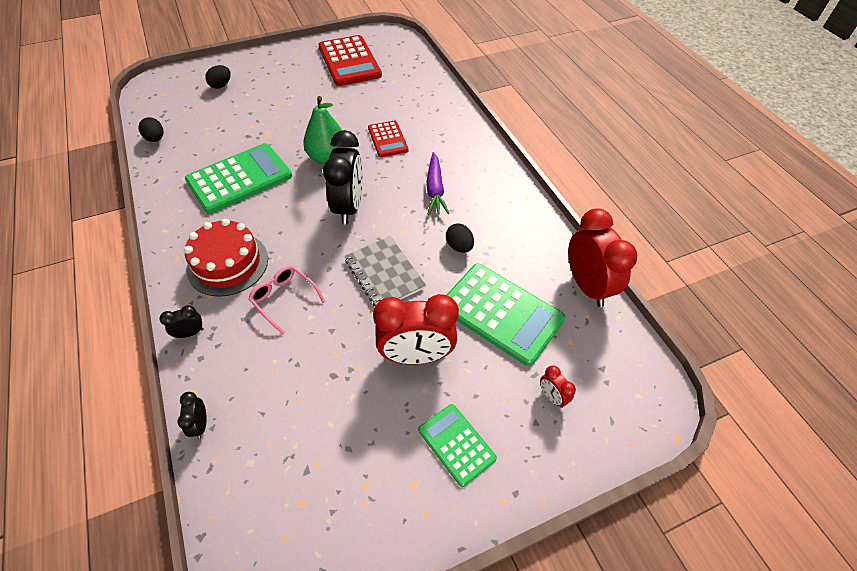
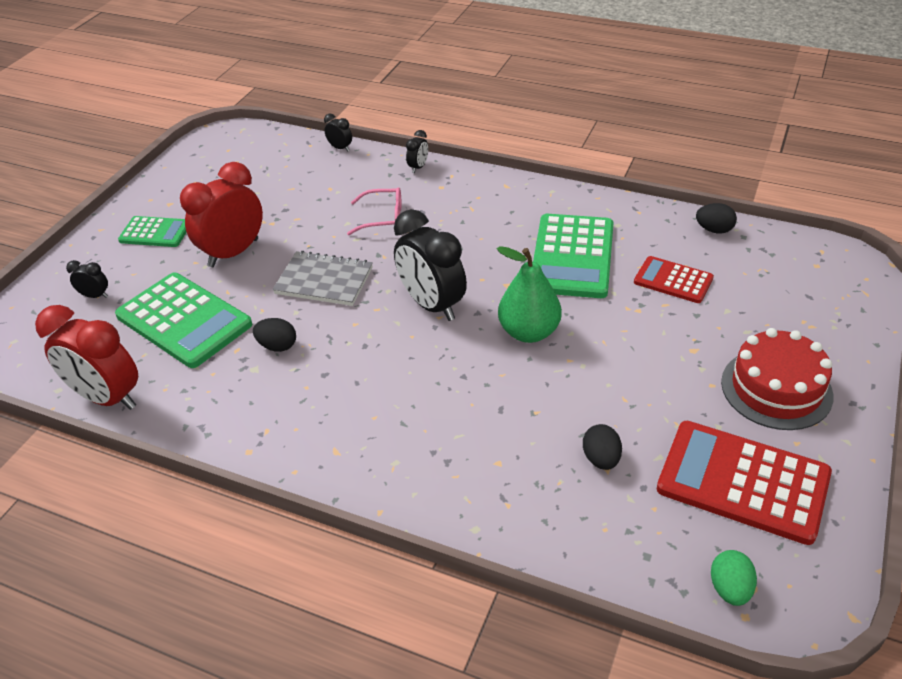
camera: 140 degrees right, 10 degrees down
(221, 85) = (793, 317): black egg -> black egg (601, 459)
(228, 264) = (463, 207): red cake -> red cake (776, 388)
(387, 139) = (500, 401): red calculator -> red calculator (673, 280)
(403, 47) = (730, 589): none -> green egg
(435, 189) = (367, 383): purple carrot -> none
(501, 313) = (184, 320): green calculator -> green calculator turned 135 degrees counterclockwise
(552, 397) = (95, 296): red clock -> black clock

